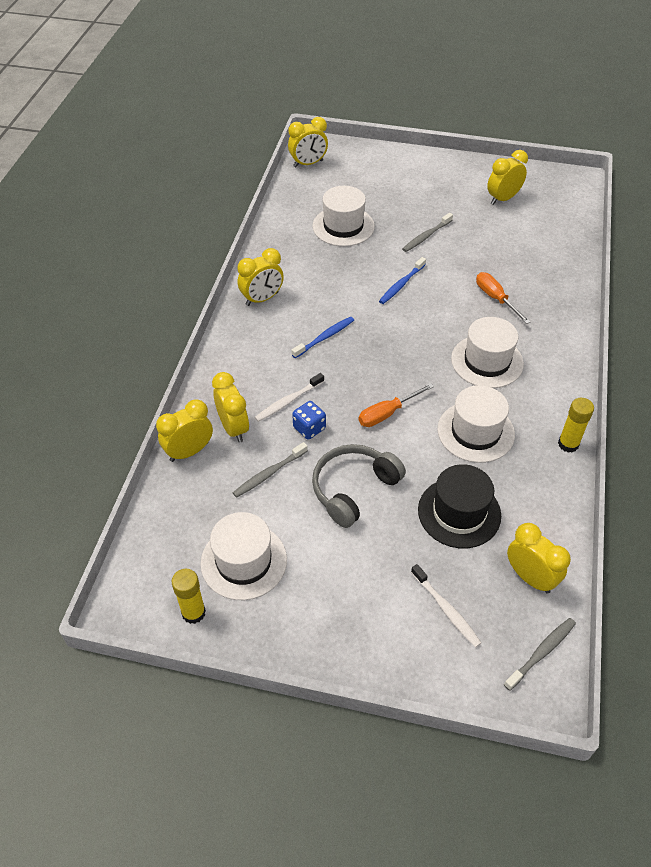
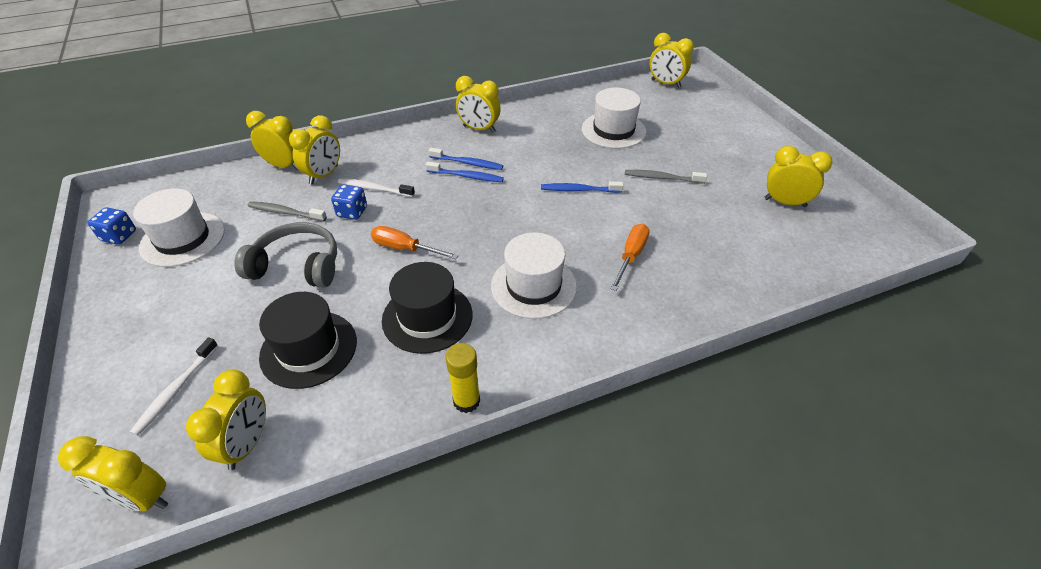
camera: 55 degrees right, 5 degrees down
(193, 612) = (119, 236): yellow glue stick -> blue dice
(306, 328) = (467, 163): none -> blue toothbrush
(475, 432) = (427, 317): white hat -> black hat
(541, 653) = (142, 498): grey toothbrush -> yellow clock

